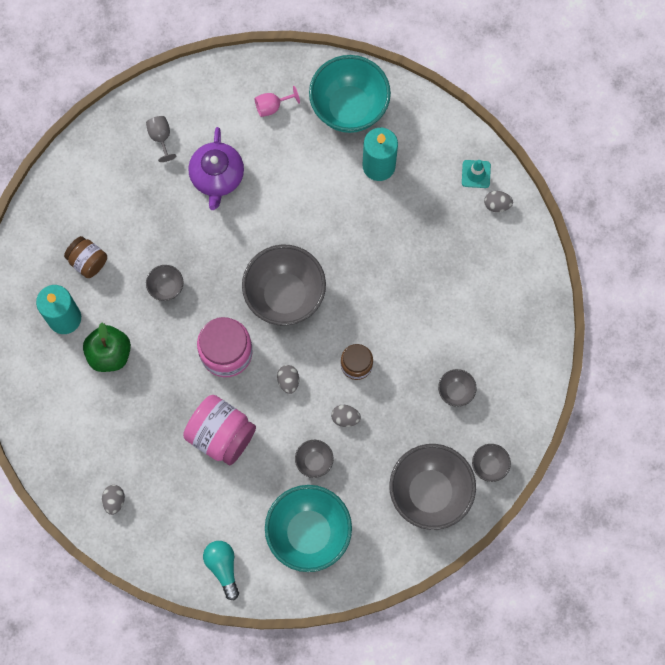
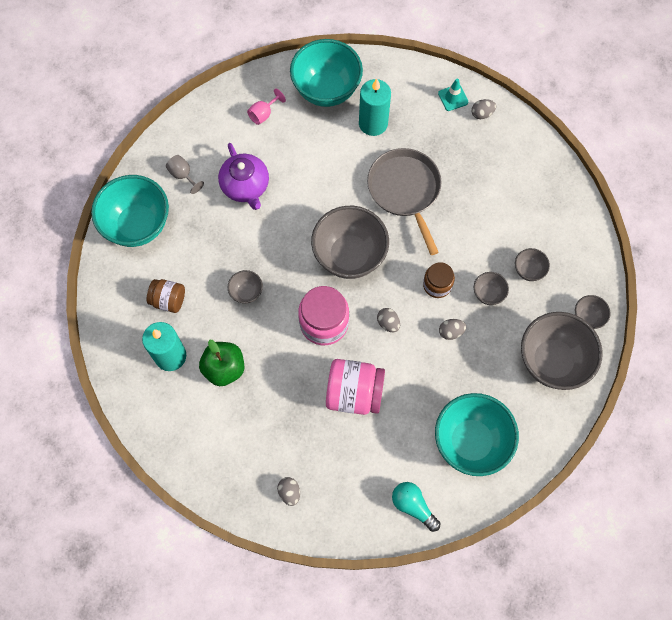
camera: 25 degrees left, 5 degrees down
(93, 170) = (138, 225): none -> turquoise bowl
(314, 461) = (444, 379): grey bowl -> grey bowl (488, 294)
(375, 252) = (405, 190): none -> grey pan

